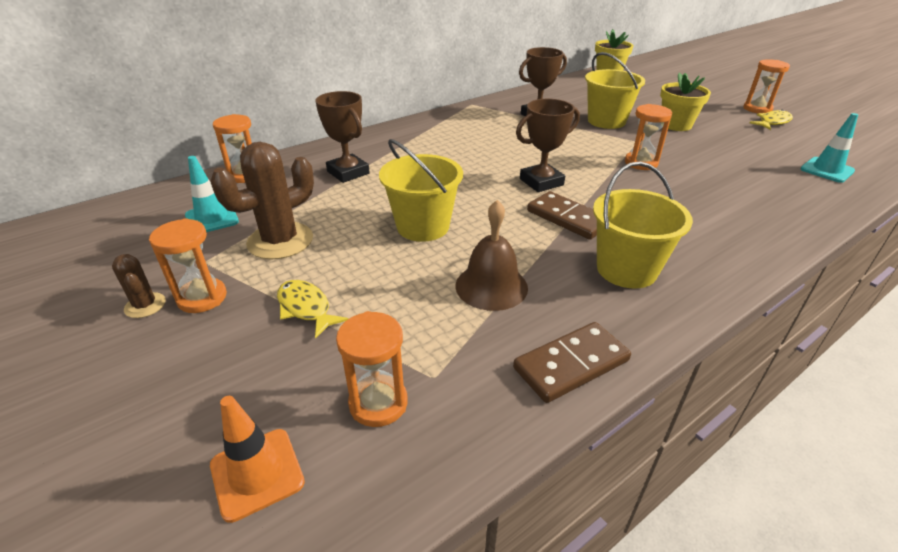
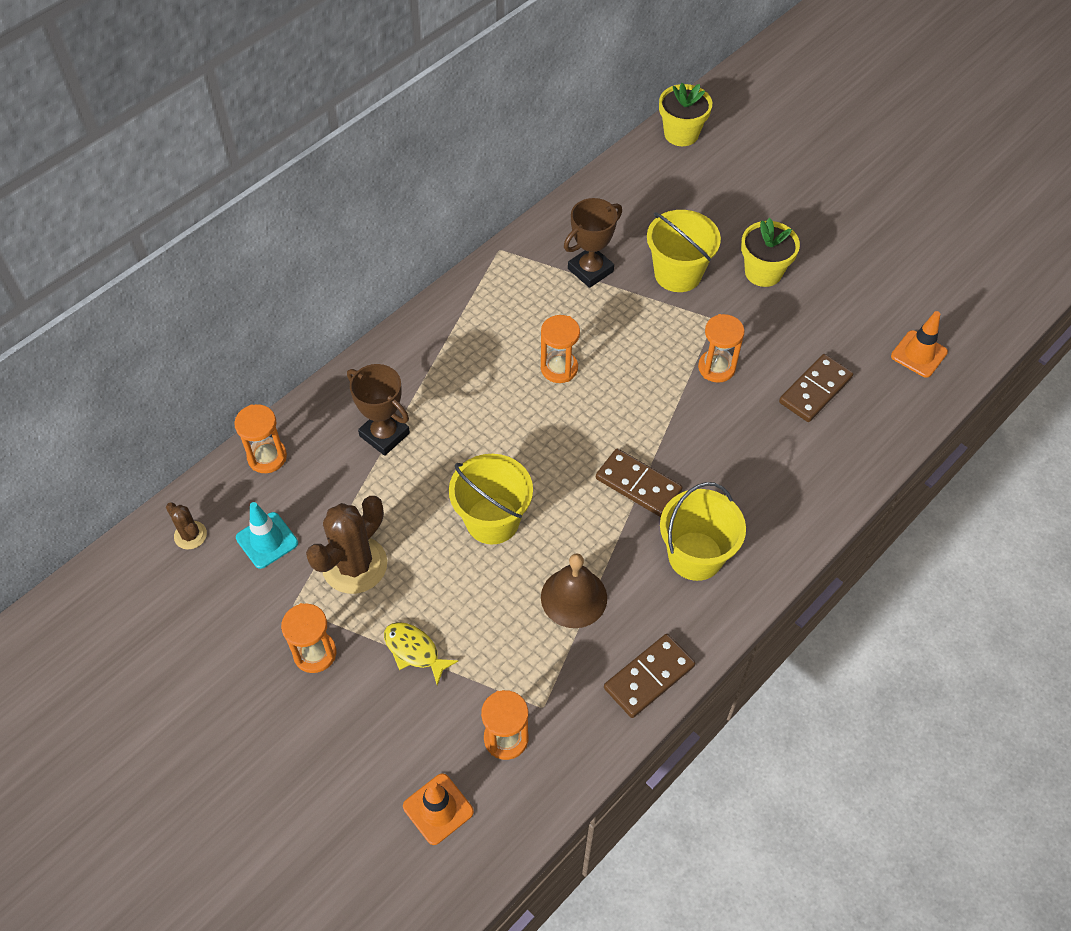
camera: 10 degrees left, 20 degrees up
(145, 305) = (268, 670): brown cactus -> brown cactus (190, 535)
(541, 182) = (606, 422): brown trophy -> none
(734, 181) = (815, 390): none -> brown domino
(757, 109) = (869, 216): orange hourglass -> orange hourglass (559, 368)
(772, 122) = (881, 250): yellow fish -> none
(827, 170) = (919, 354): turquoise traffic cone -> orange traffic cone

